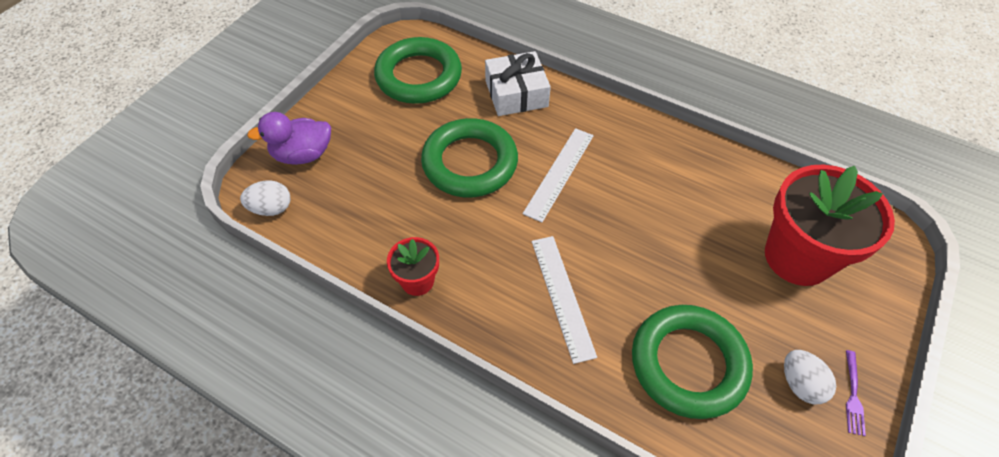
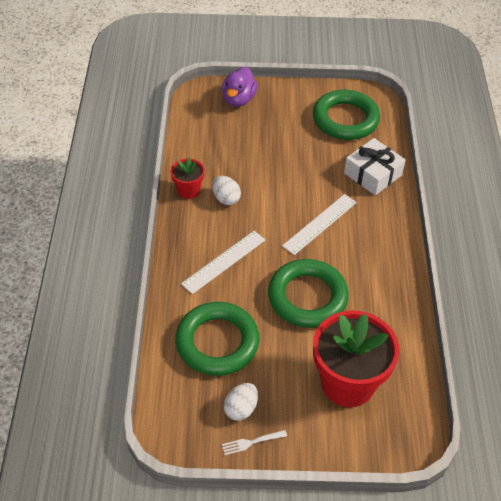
camera: 60 degrees right, 5 degrees down
(271, 208) = (192, 106): white egg -> white egg (226, 198)
(303, 155) = (239, 99): purple duck -> purple duck turned 120 degrees counterclockwise
(470, 163) = (292, 176): green ring -> green ring (307, 297)
(559, 173) = (320, 224): white ruler -> white ruler turned 45 degrees counterclockwise
(853, 395) = (252, 442): purple fork -> white fork

